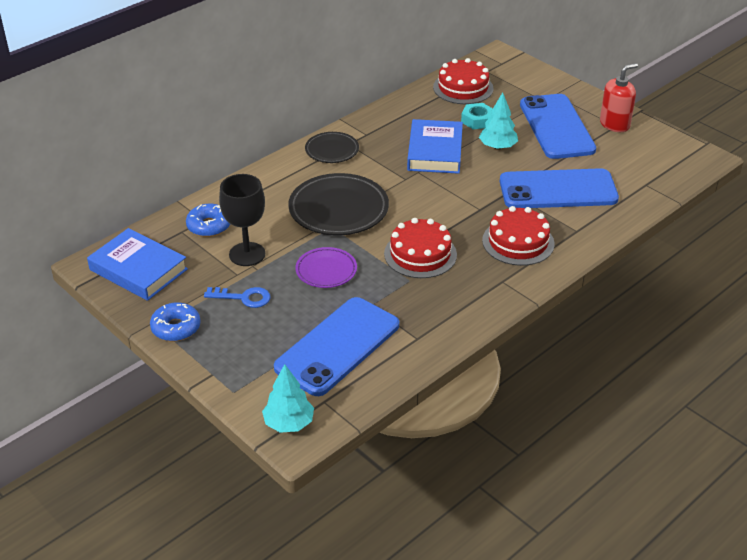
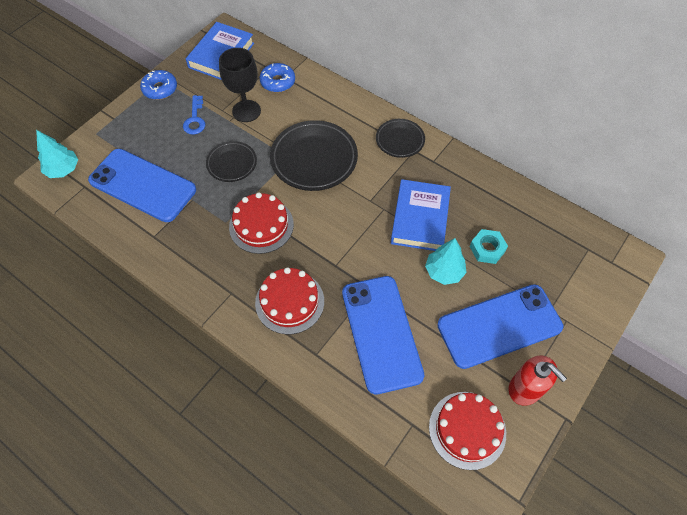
camera: 80 degrees right, 20 degrees up
(326, 271) = (232, 163): purple plate -> black plate
(435, 151) = (420, 218): blue book -> blue book turned 75 degrees counterclockwise
(463, 88) = (545, 230): red cake -> red cake (467, 430)

